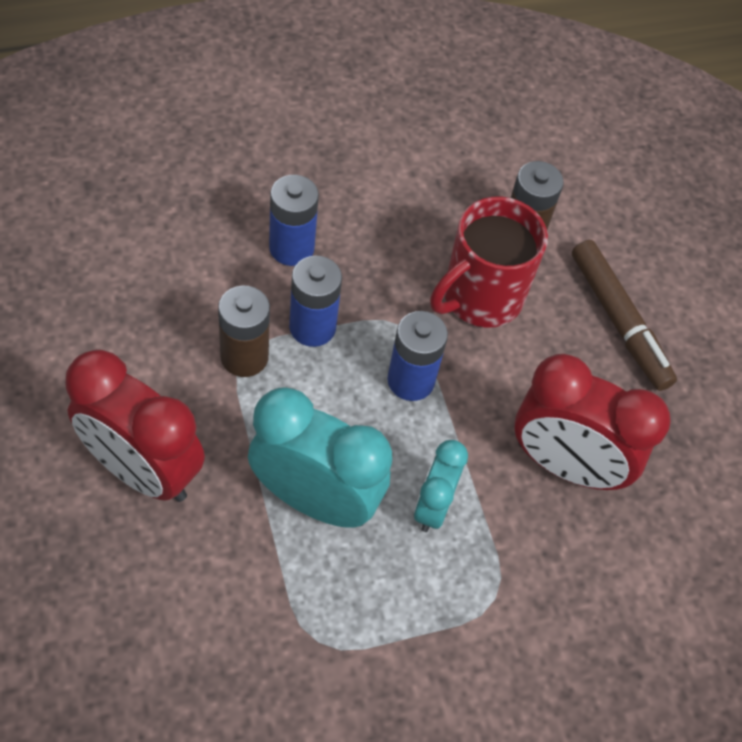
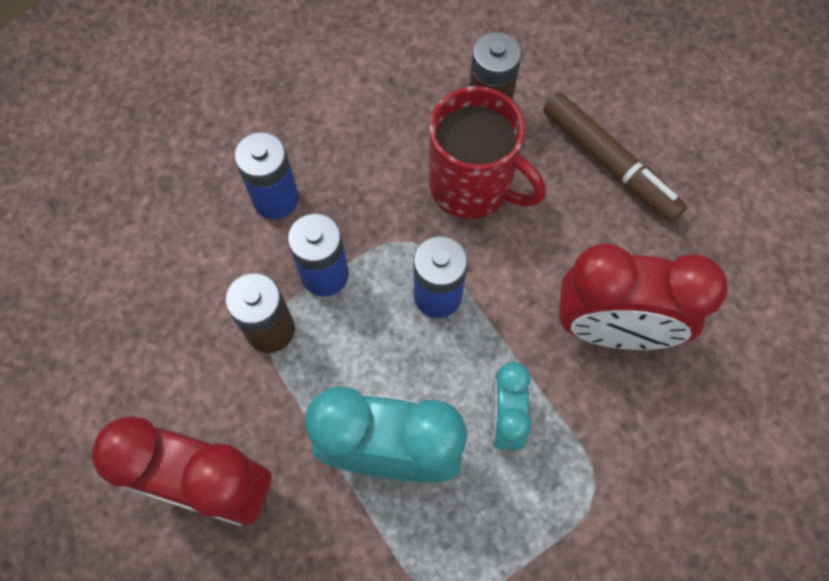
camera: 10 degrees left, 10 degrees up
(480, 297) = (473, 186): red mug -> red mug turned 90 degrees counterclockwise

